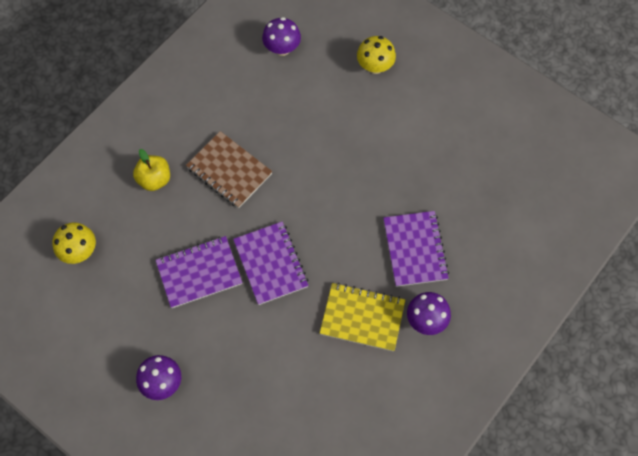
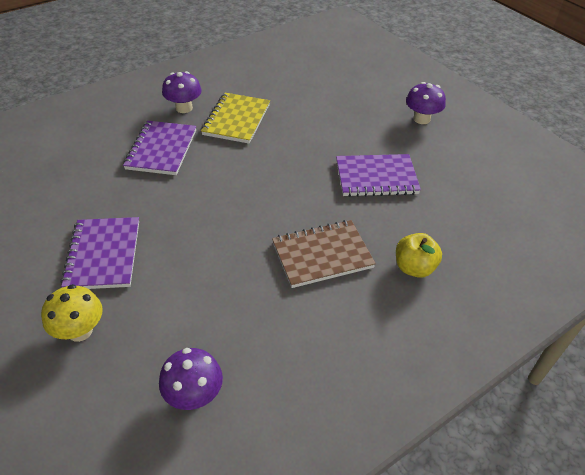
camera: 165 degrees left, 20 degrees down
(79, 251) = (503, 220): yellow mushroom -> none
(229, 171) = (322, 255): brown notebook -> brown notebook turned 75 degrees counterclockwise
(271, 264) = (303, 169): purple notebook -> purple notebook (103, 255)
(362, 317) = (236, 120): yellow notebook -> yellow notebook turned 75 degrees clockwise

